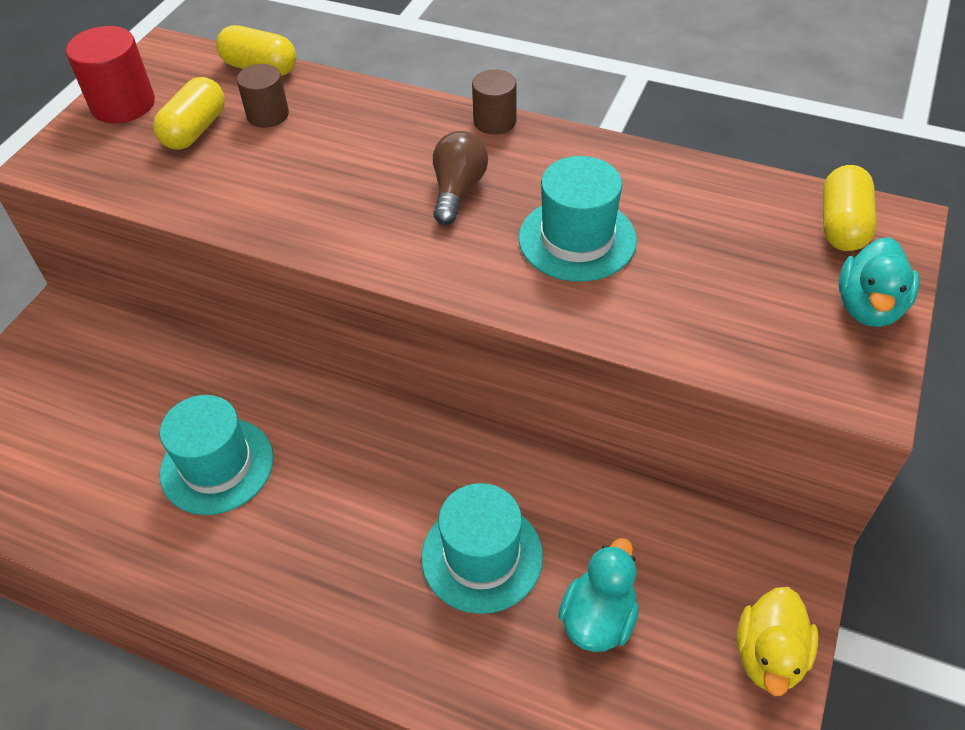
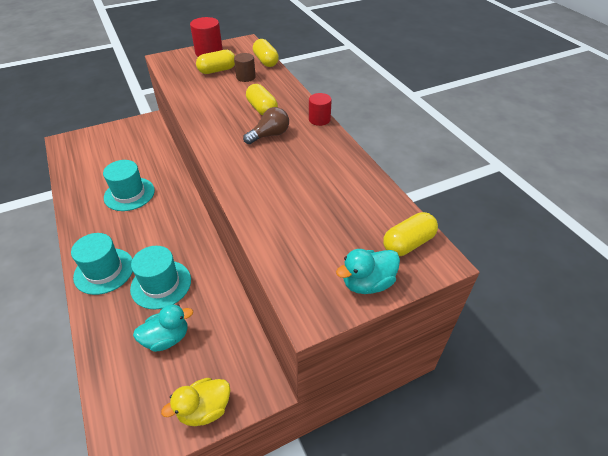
camera: 40 degrees right, 5 degrees down
(382, 155) = (262, 109): none -> yellow capsule
(494, 121) = (319, 119): brown cylinder -> red cylinder
(577, 239) = (286, 177): turquoise hat -> turquoise hat (104, 271)

